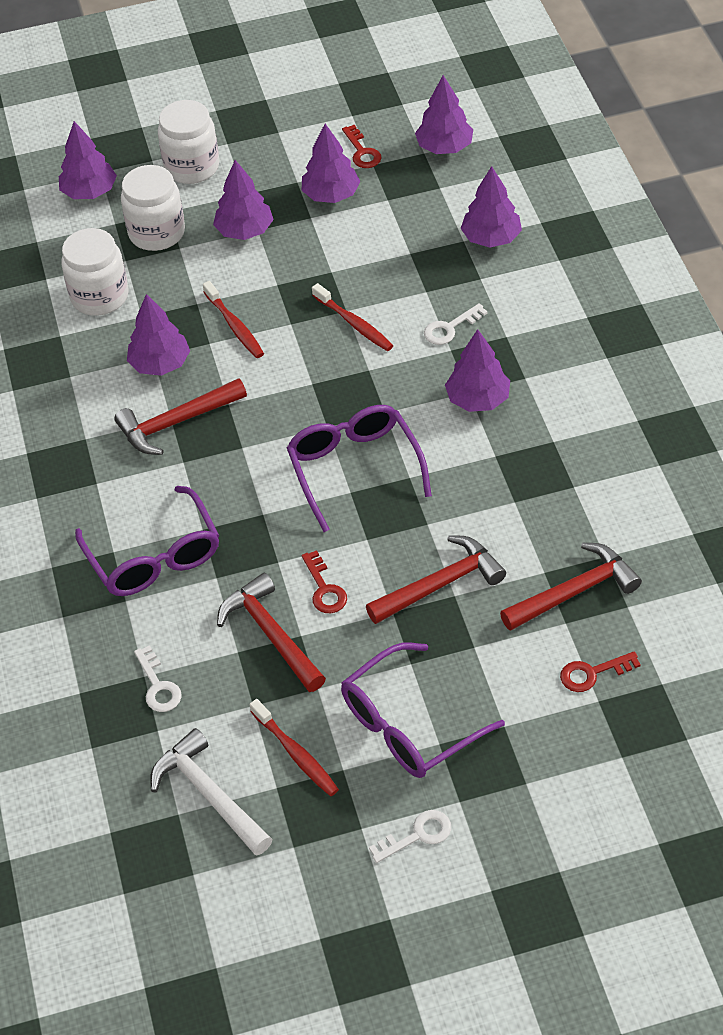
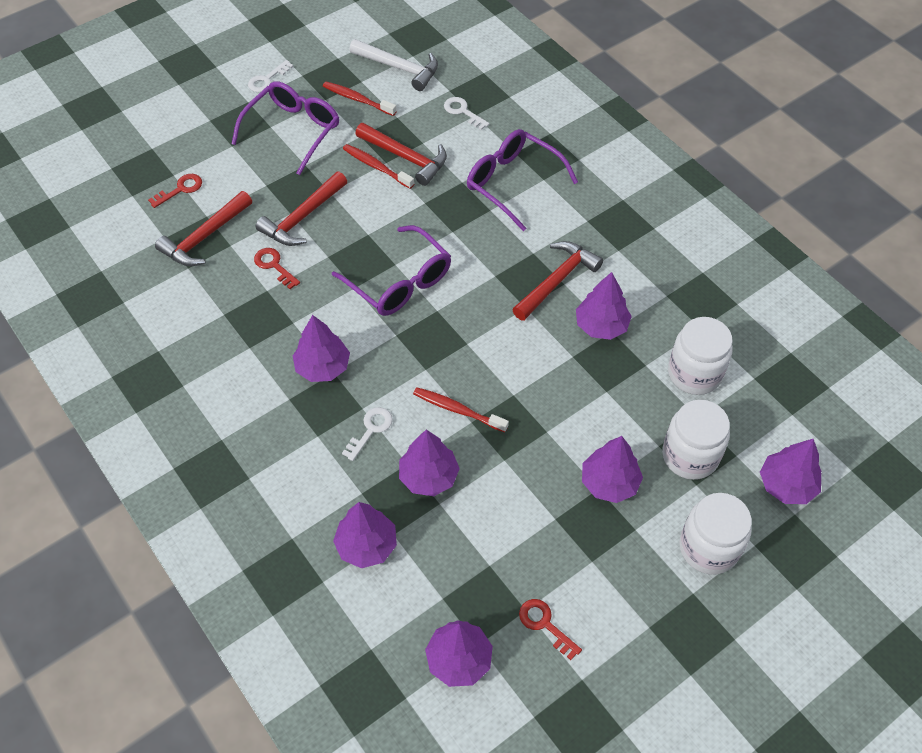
camera: 155 degrees right, 5 degrees up
(235, 326) = (560, 378): red toothbrush -> red toothbrush (376, 167)
(324, 589) = (383, 193): red key -> red key (274, 266)
(331, 195) = (549, 553): purple tree -> purple tree (429, 476)

